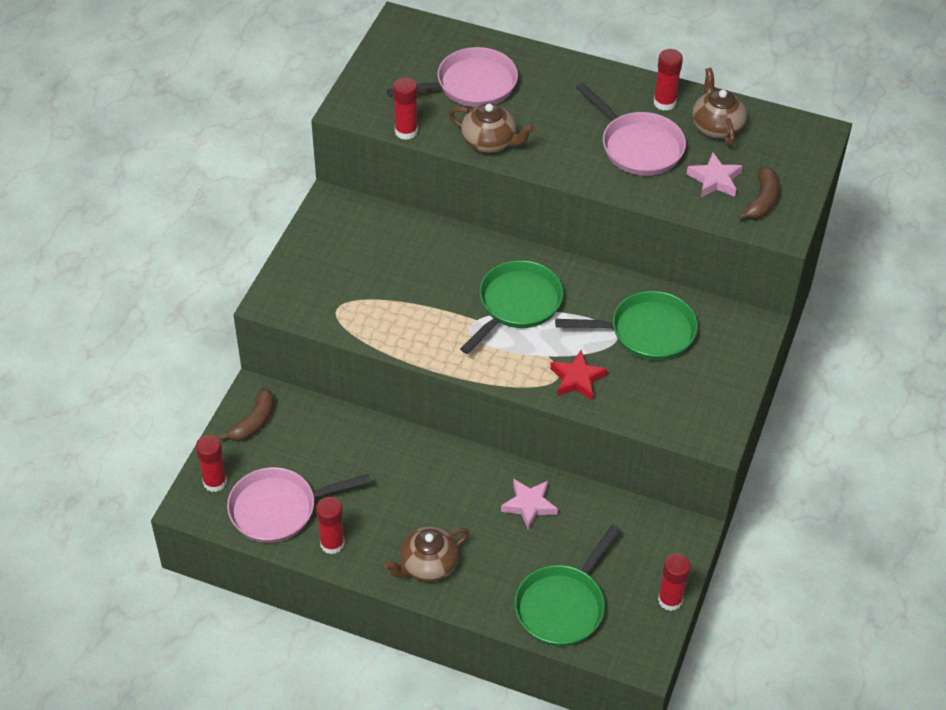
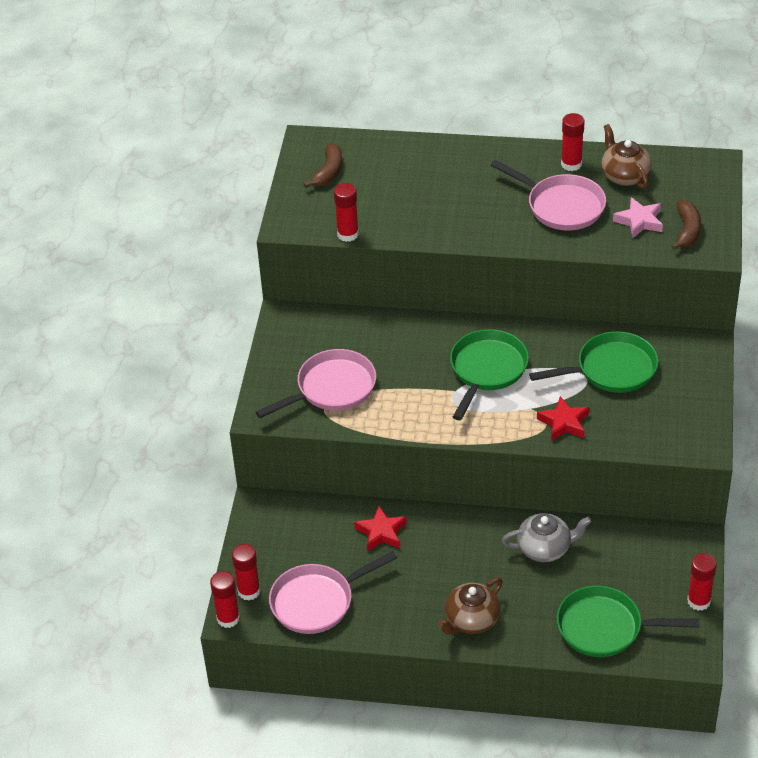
camera: 10 degrees left, 5 degrees down
(253, 422) = (266, 531): brown banana -> brown banana (328, 172)
(332, 543) = (377, 621): red glue stick -> red glue stick (228, 618)
(368, 450) = (381, 532): none -> red star
(471, 85) = (392, 183): pink pan -> pink pan (332, 388)
(490, 142) = (427, 228): brown teapot -> none
(529, 505) = (545, 548): pink star -> grey teapot
(562, 605) = (605, 627): green pan -> green pan turned 75 degrees clockwise

